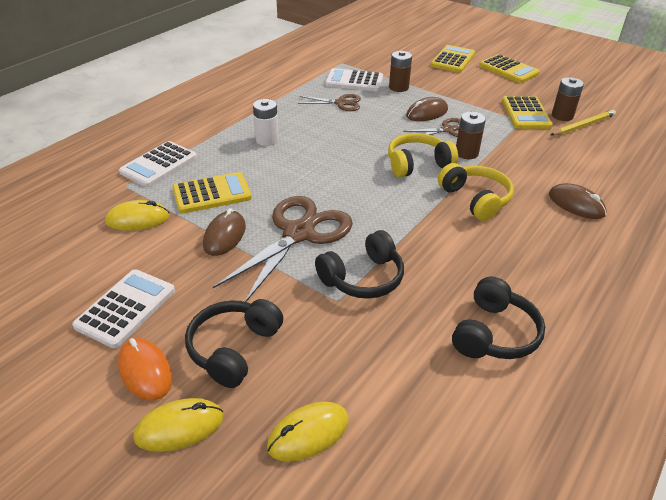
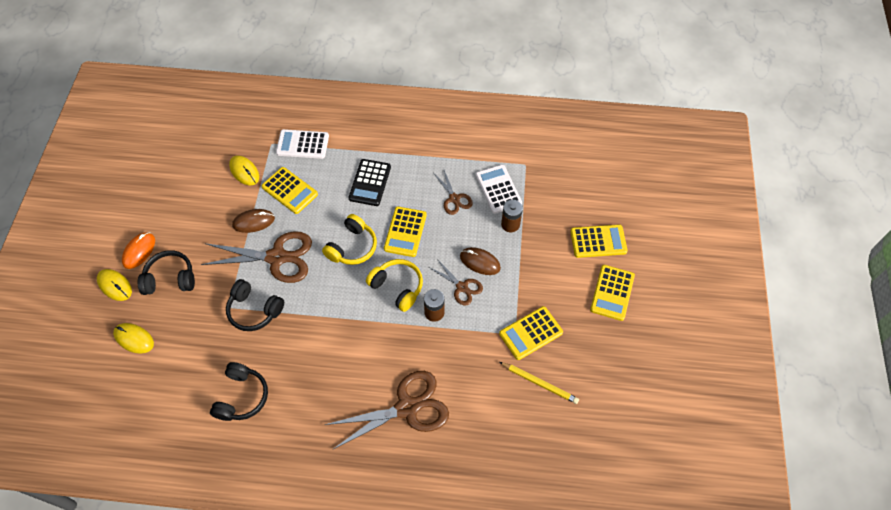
camera: 60 degrees right, 20 degrees up
(126, 308) = (174, 215): white calculator -> none
(267, 140) = (370, 183): white battery -> black calculator
(352, 139) = (405, 232): none -> yellow calculator
(475, 199) = (374, 340): yellow headphones -> yellow headphones (352, 247)
(494, 333) = (242, 397): black headphones -> black headphones turned 75 degrees counterclockwise
(562, 116) = (546, 362): brown battery -> none
(576, 204) = (407, 407): brown mouse -> brown scissors

